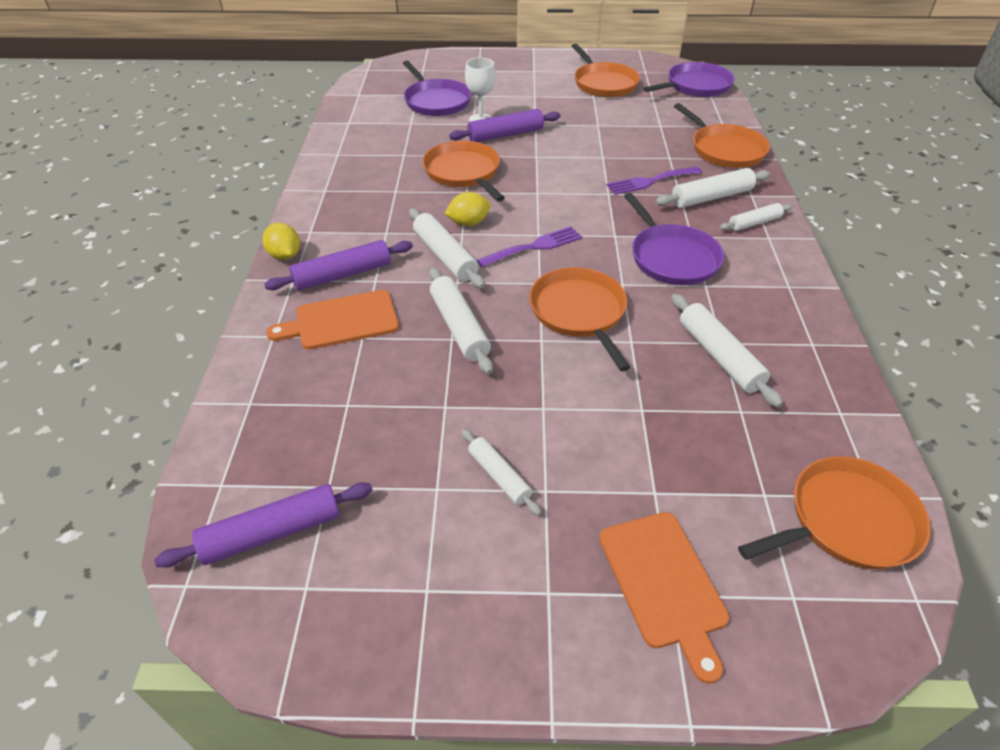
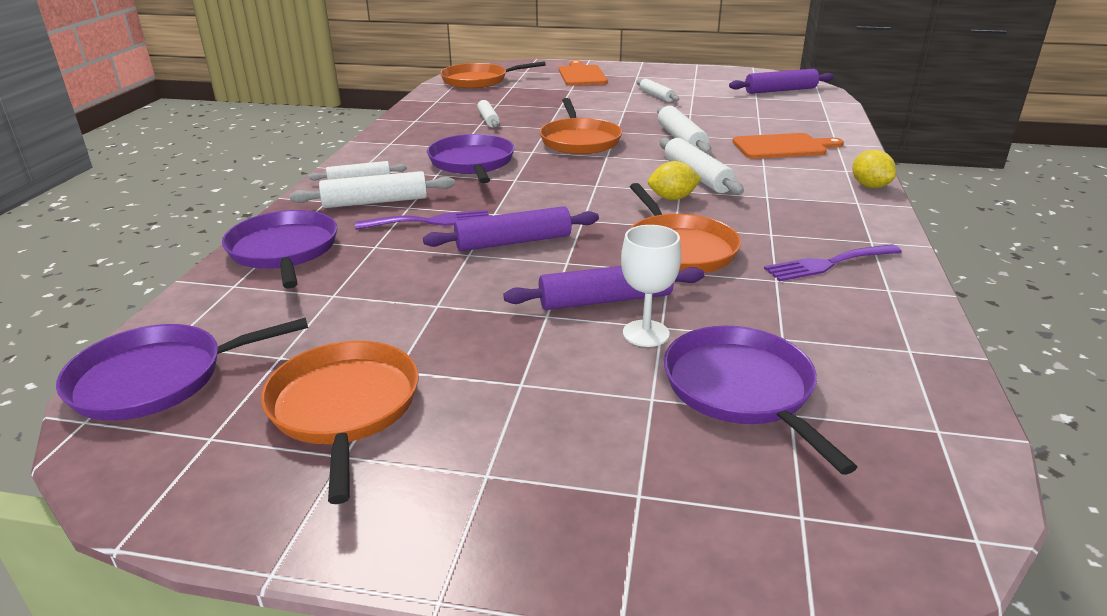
camera: 170 degrees left, 15 degrees down
(343, 275) = (798, 170): purple rolling pin -> purple rolling pin (513, 242)
(534, 247) = (603, 177): purple fork -> purple fork (828, 264)
(719, 356) = (488, 120): white rolling pin -> white rolling pin, size x0.64
(725, 150) = (284, 251): orange pan -> purple pan

